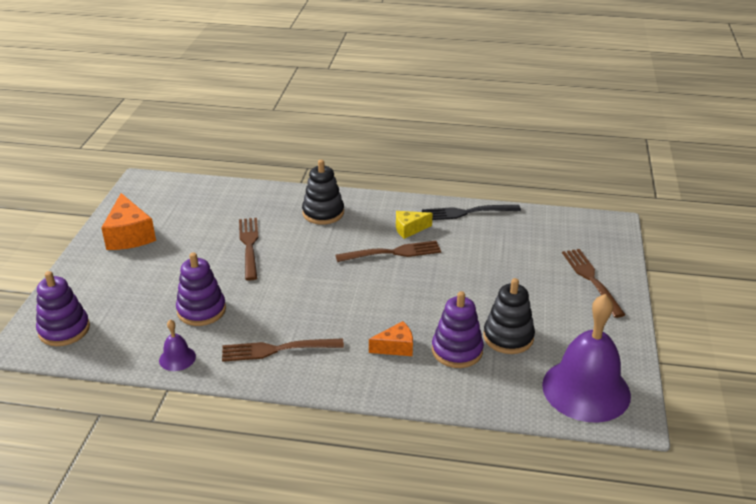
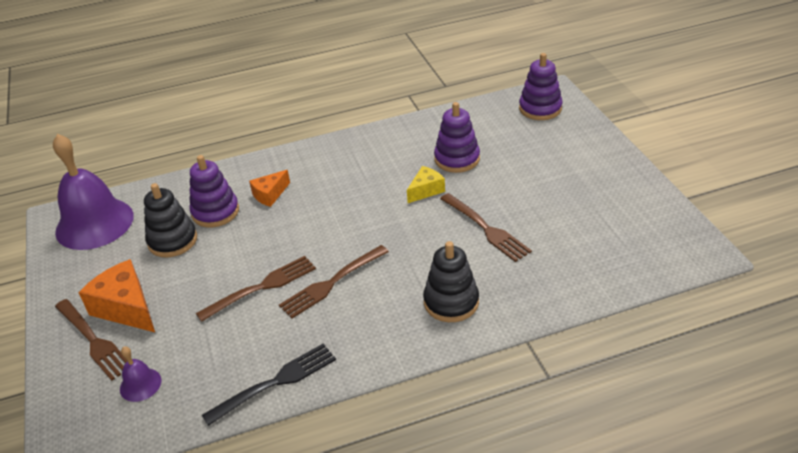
camera: 155 degrees right, 5 degrees up
(129, 235) = (612, 190): orange cheese -> orange cheese (126, 308)
(177, 358) = (433, 125): purple bell -> purple bell (140, 384)
(278, 349) = (364, 157): brown fork -> brown fork (261, 288)
(409, 229) = (333, 323): yellow cheese -> yellow cheese (426, 190)

